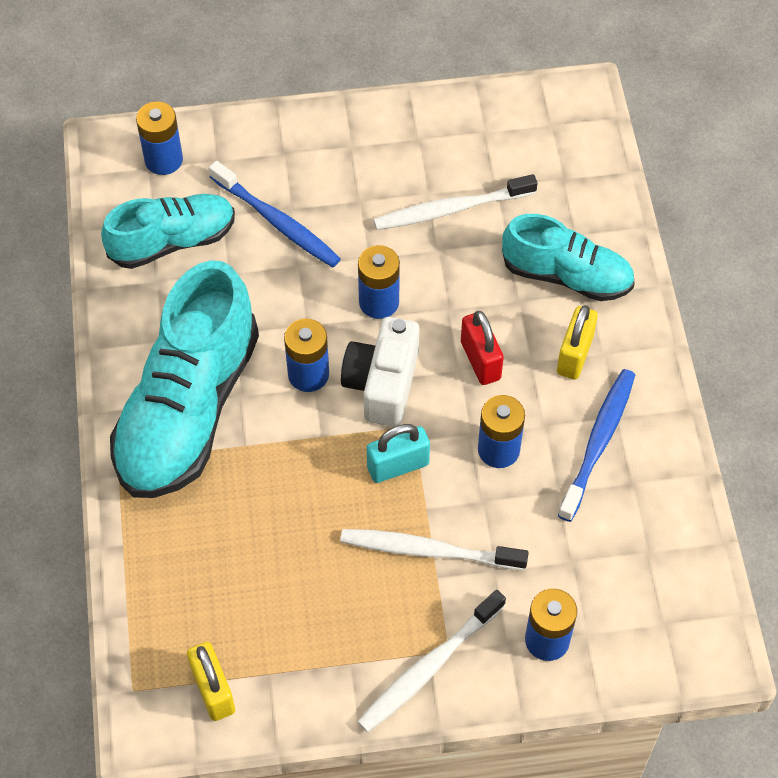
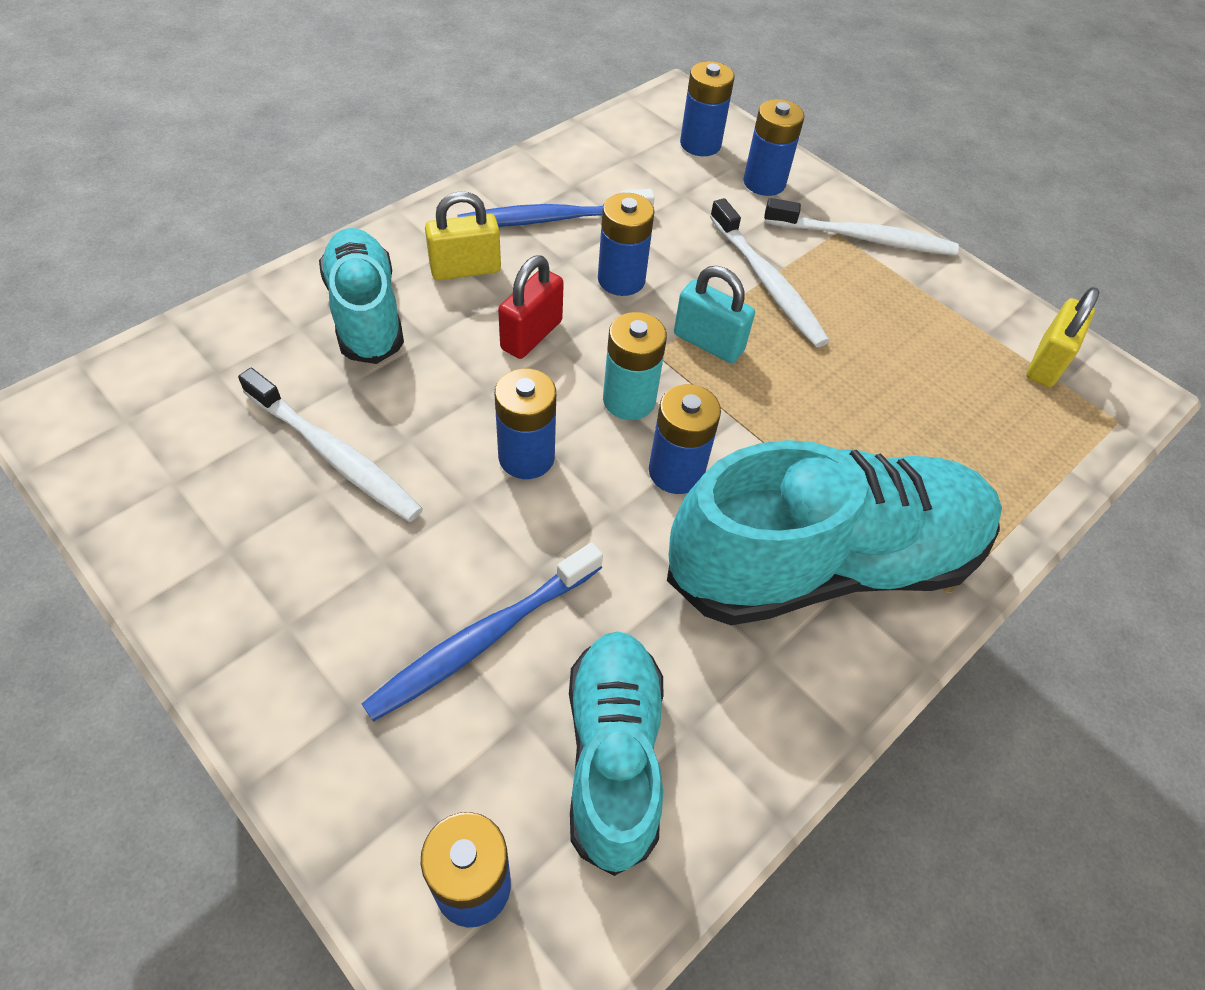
camera: 130 degrees left, 5 degrees down
(172, 241) = (613, 755): turquoise shoe -> turquoise shoe turned 60 degrees clockwise
(277, 222) = (484, 638): blue toothbrush -> blue toothbrush turned 135 degrees counterclockwise
(382, 384) = (629, 400): white camera -> turquoise battery
(632, 624) = (700, 144): none -> blue battery

